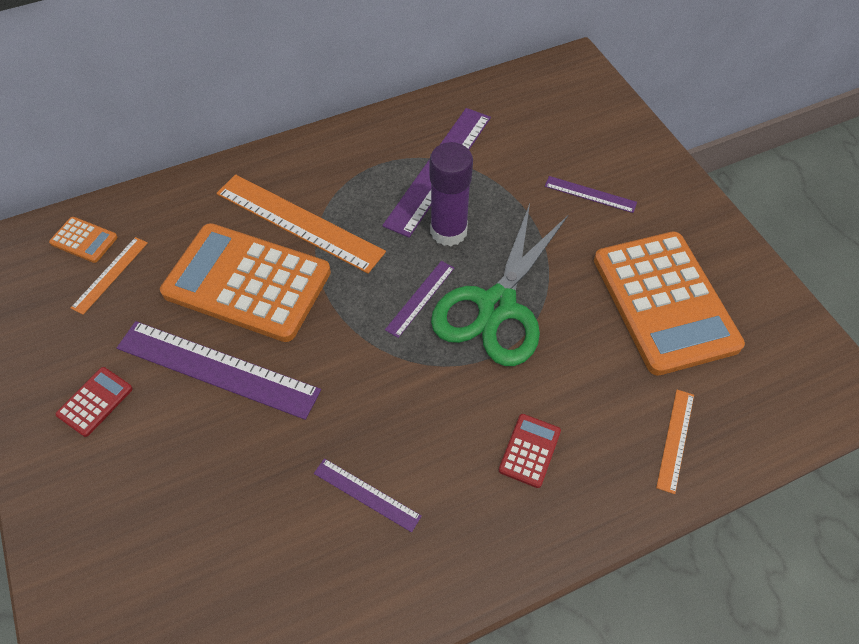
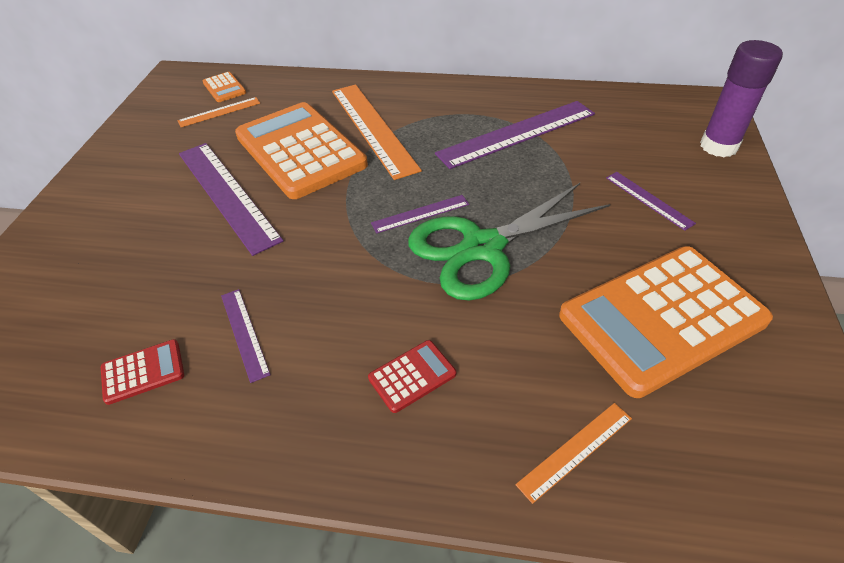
camera: 35 degrees right, 10 degrees down
(95, 402) = (134, 179): red calculator -> red calculator (143, 372)
(448, 231) = (487, 177): purple glue stick -> purple glue stick (718, 146)
(664, 302) = (661, 318): orange calculator -> orange calculator turned 45 degrees clockwise

